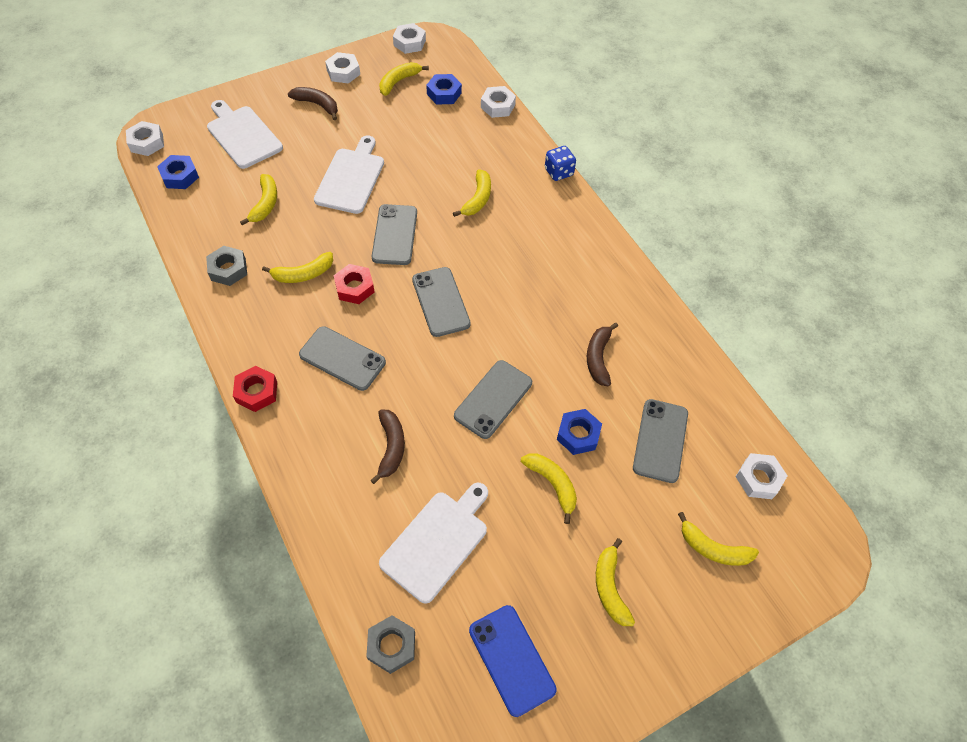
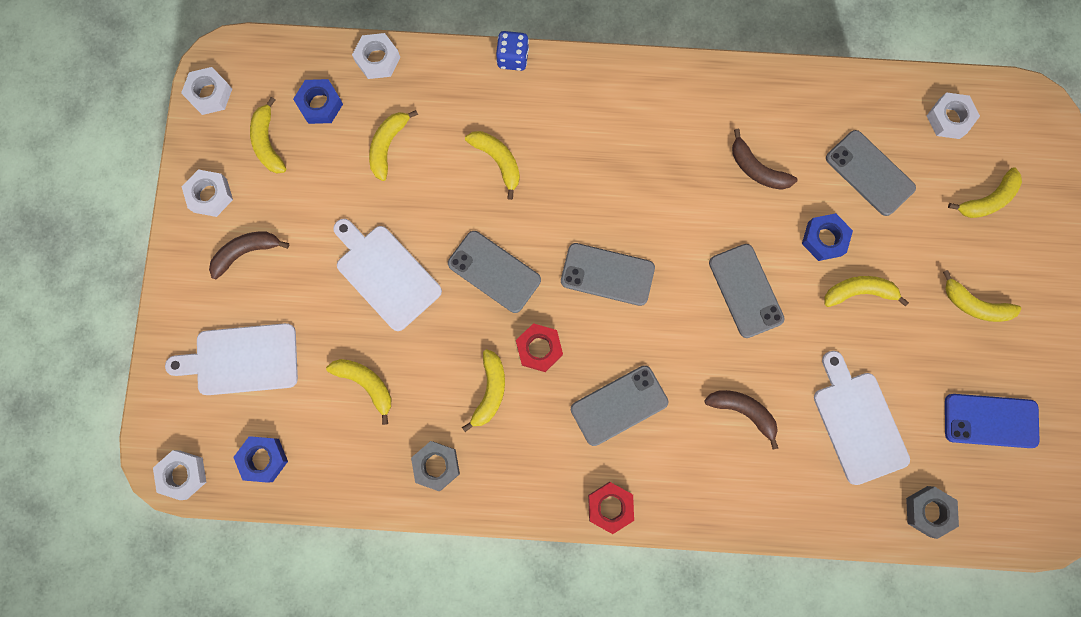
camera: 55 degrees left, 20 degrees up
(442, 138) = (388, 146): none -> yellow banana

